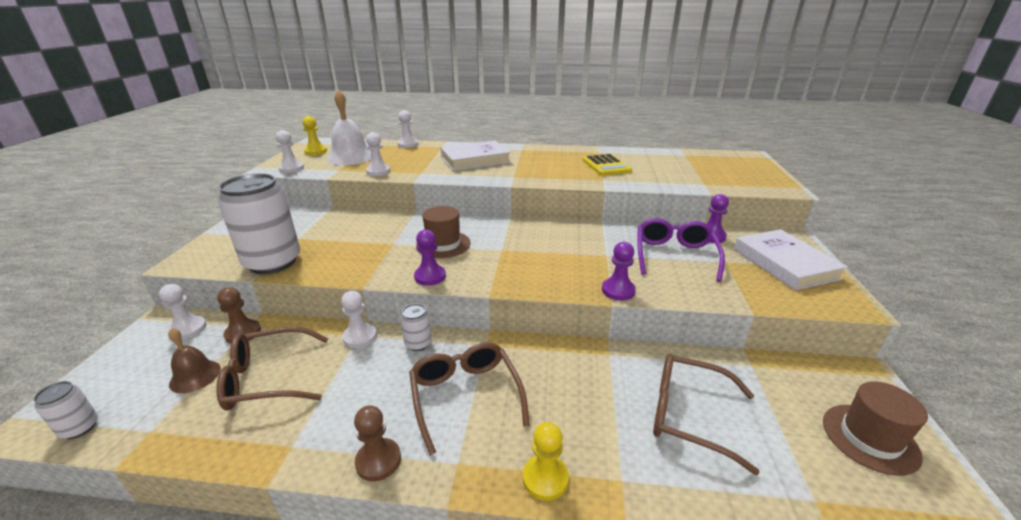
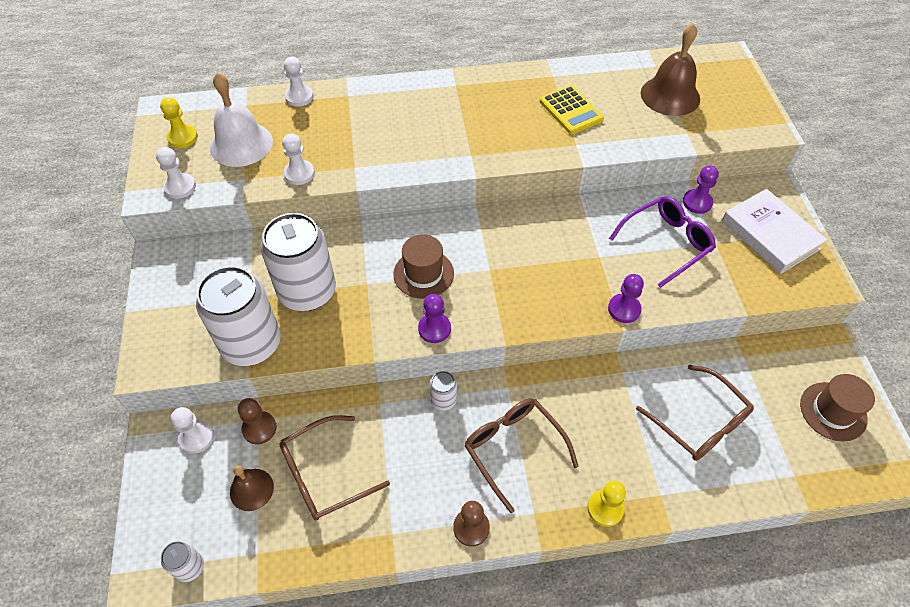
camera: 15 degrees left, 25 degrees up
(343, 241) = (307, 291): none -> white can
(360, 337) = (382, 405): white pawn -> none
(475, 160) = (408, 123): white book -> none
(674, 255) = (666, 243): purple glasses -> purple glasses turned 60 degrees clockwise
(688, 415) = (699, 422): brown glasses -> brown glasses turned 135 degrees counterclockwise
(693, 167) = (670, 95): none -> brown bell

